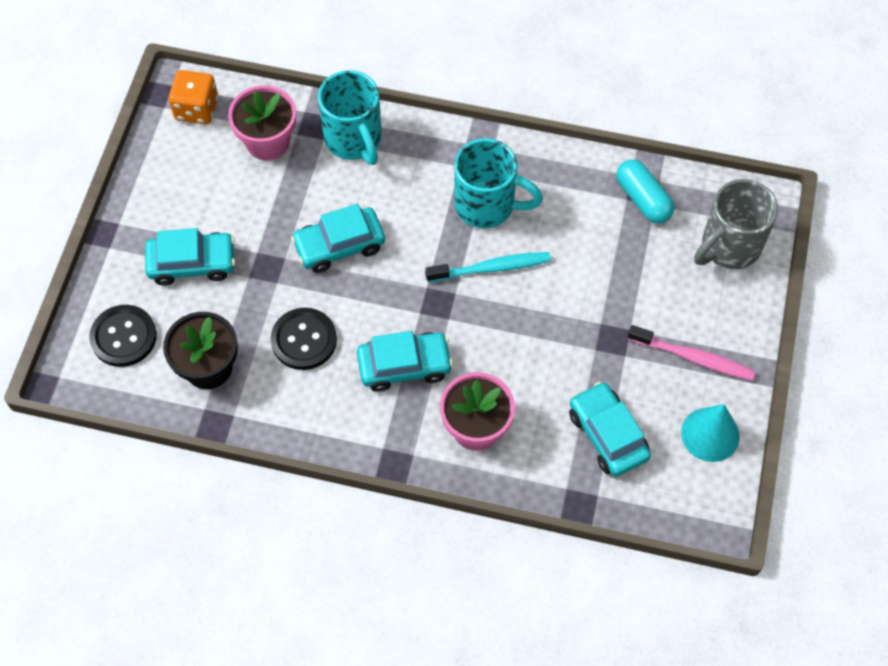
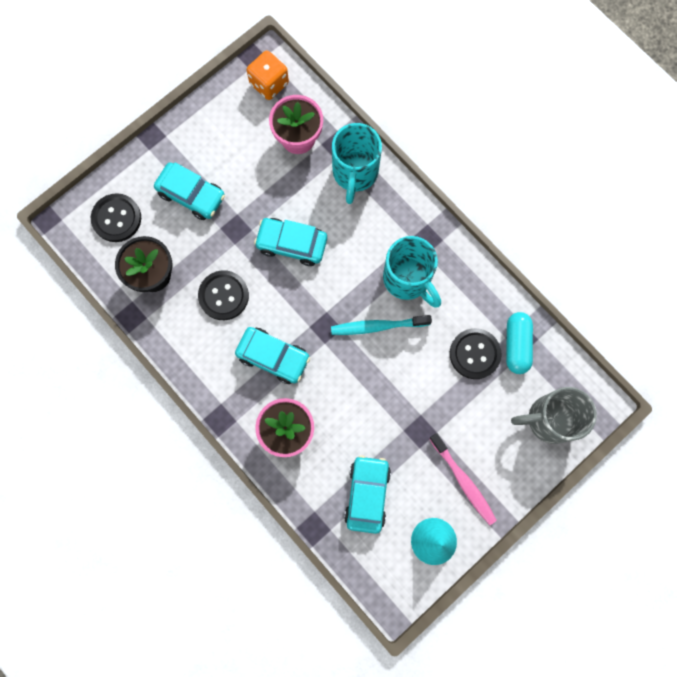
camera: 35 degrees right, 15 degrees up
(491, 268) = (378, 326): turquoise toothbrush -> turquoise toothbrush turned 150 degrees clockwise
(609, 233) = (474, 354): none -> black button

